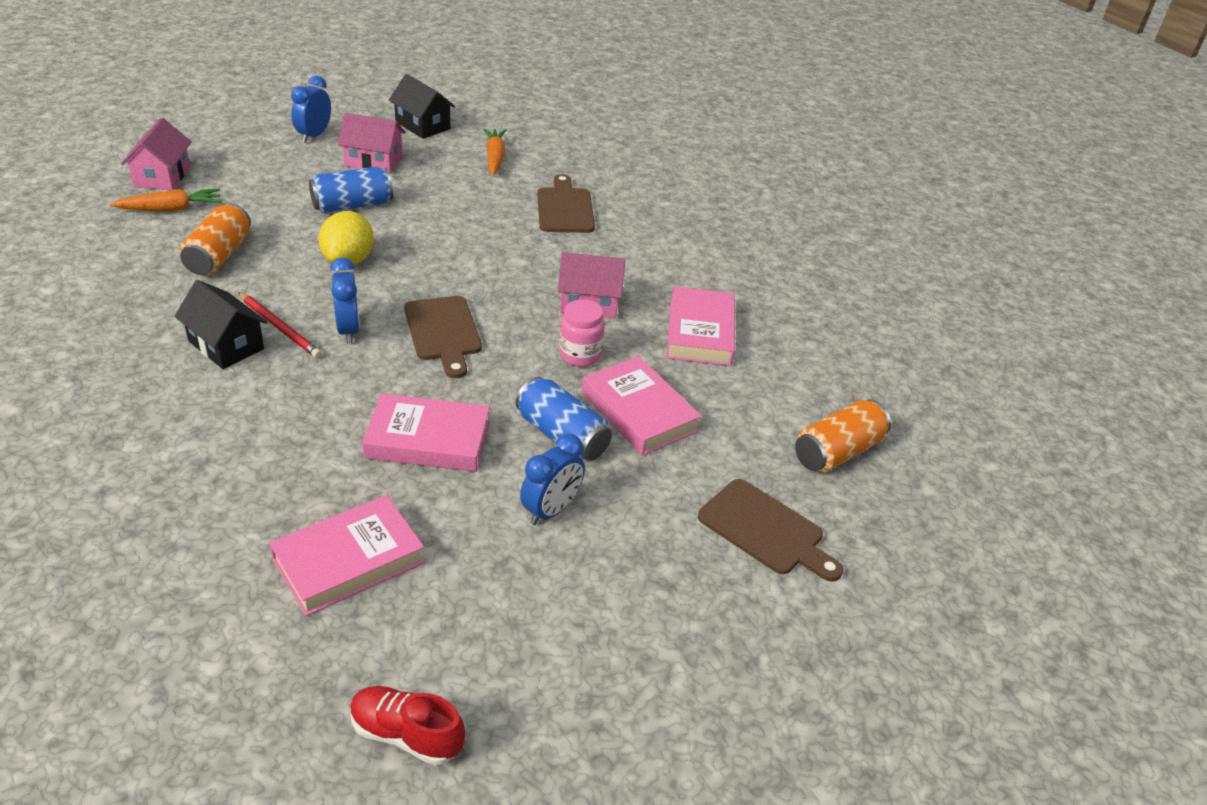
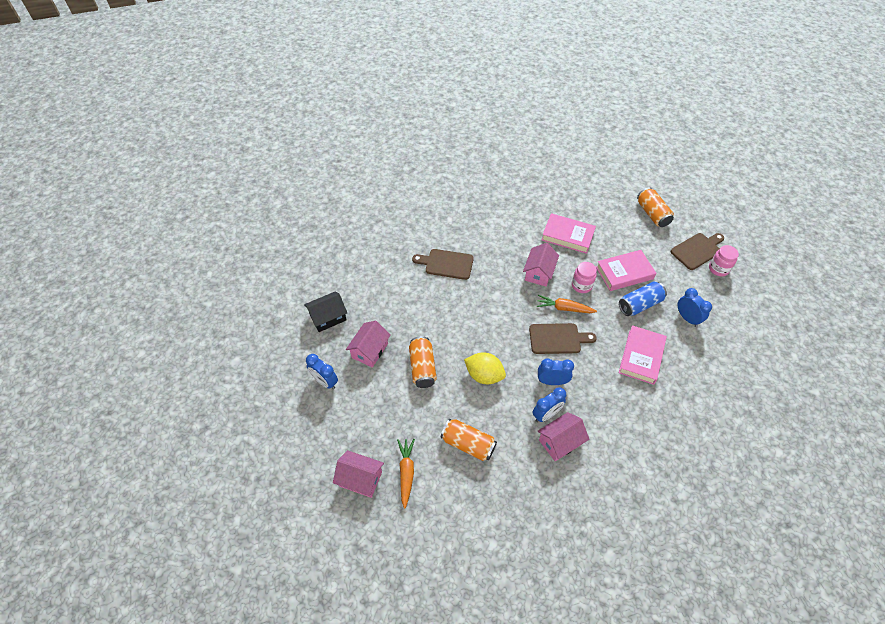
camera: 70 degrees left, 15 degrees up
(226, 345) = (560, 442): black house -> pink house
(280, 327) = (546, 414): red pencil -> blue clock
(349, 560) = (718, 396): pink book -> none
(352, 205) = (422, 367): blue can -> orange can
(406, 734) = (804, 386): red shoe -> none
(495, 157) = (380, 286): orange carrot -> orange carrot (564, 308)
(724, 569) = (718, 269): none -> pink jar

